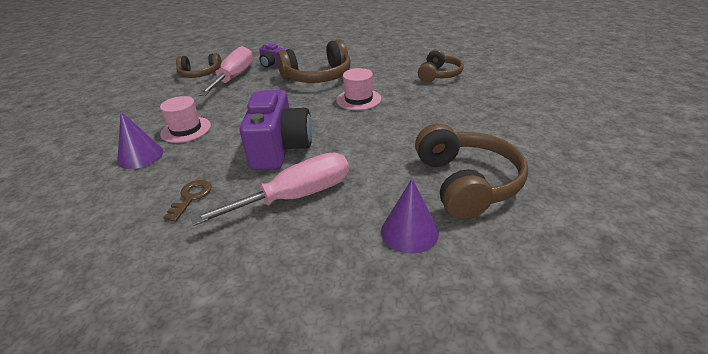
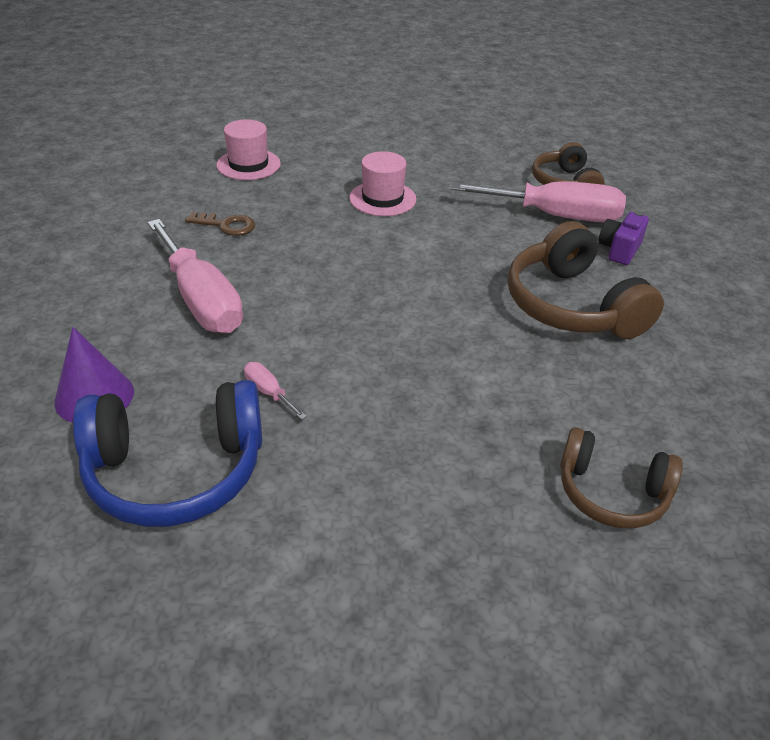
camera: 85 degrees right, 5 degrees up
(140, 156) = (322, 179): purple cone -> none
(280, 149) = (317, 280): purple camera -> none
(358, 99) = (475, 357): pink hat -> pink hat (248, 165)
(394, 158) = (269, 392): none -> pink screwdriver
(466, 183) = (176, 471): brown headphones -> blue headphones

